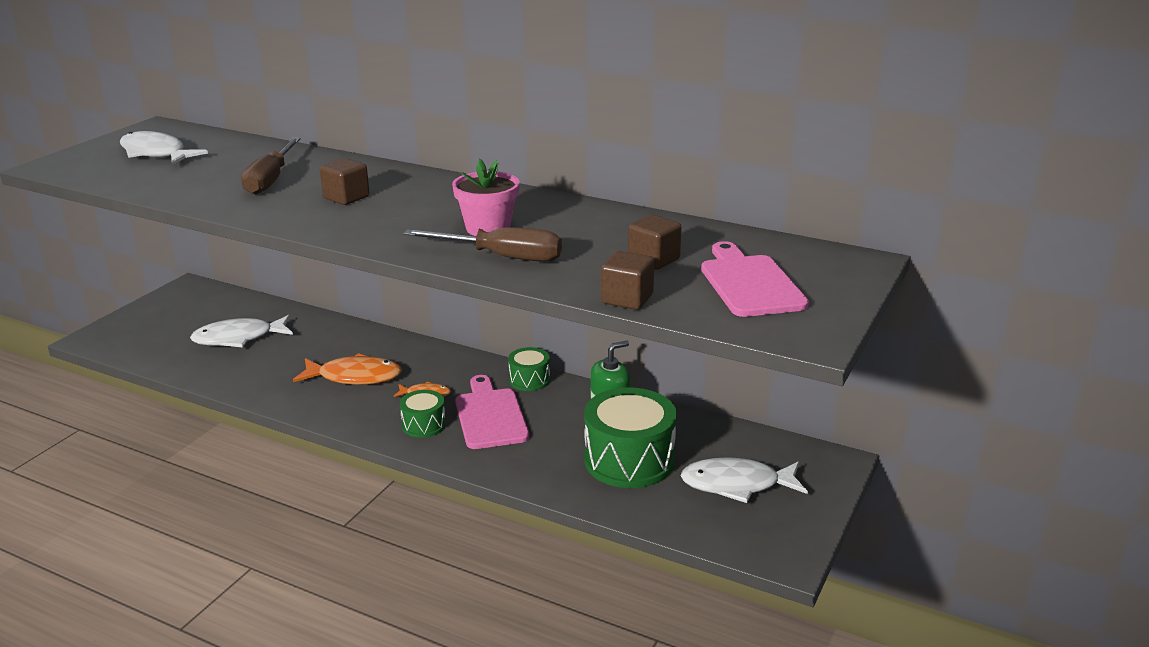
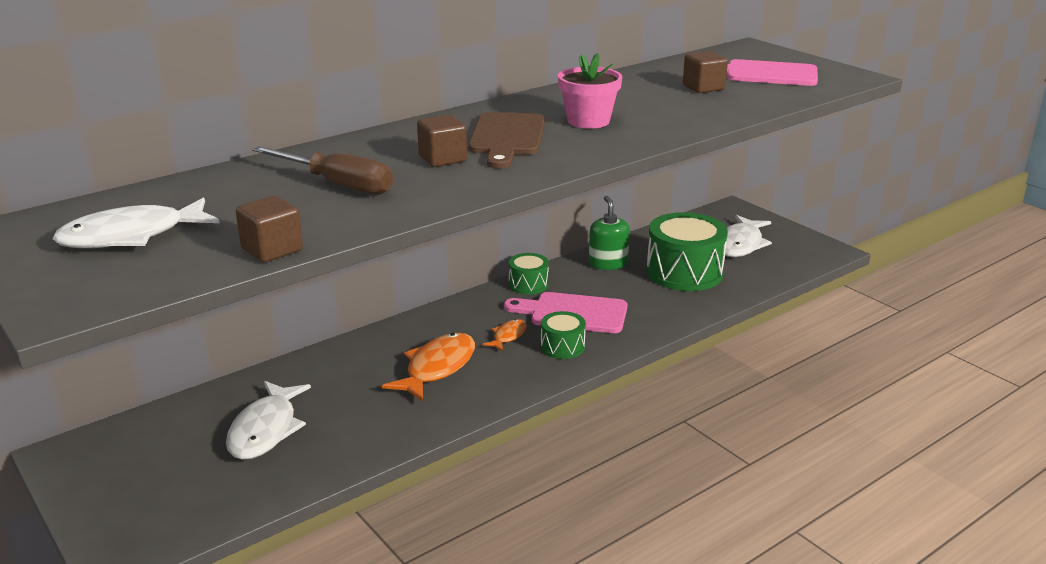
camera: 65 degrees left, 0 degrees up
(415, 208) = (507, 138): none -> brown cutting board
(502, 257) = (656, 125): brown screwdriver -> none
(627, 299) = (767, 104): brown cube -> brown cube (272, 250)

